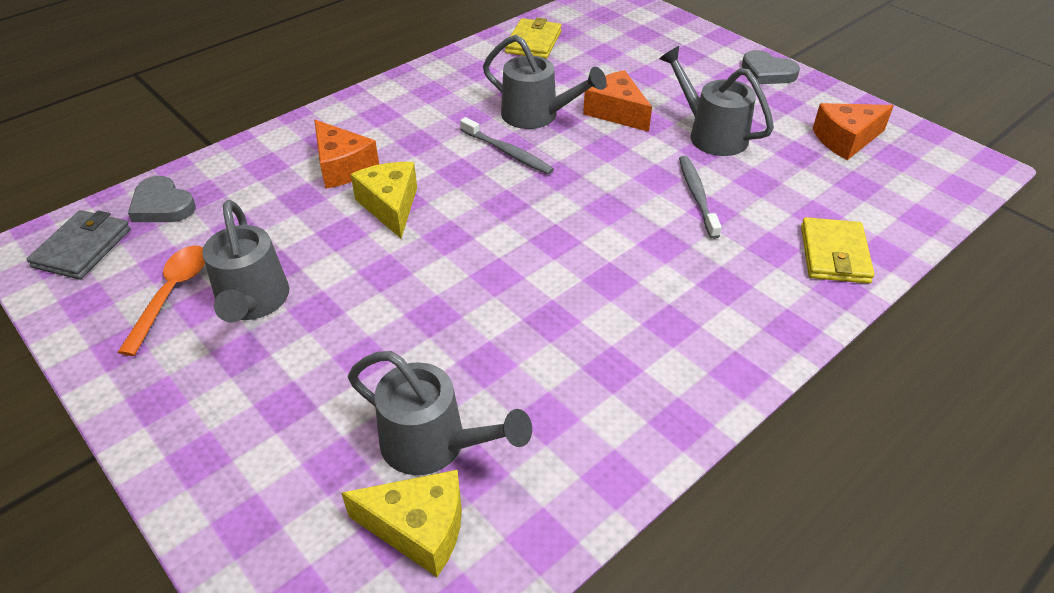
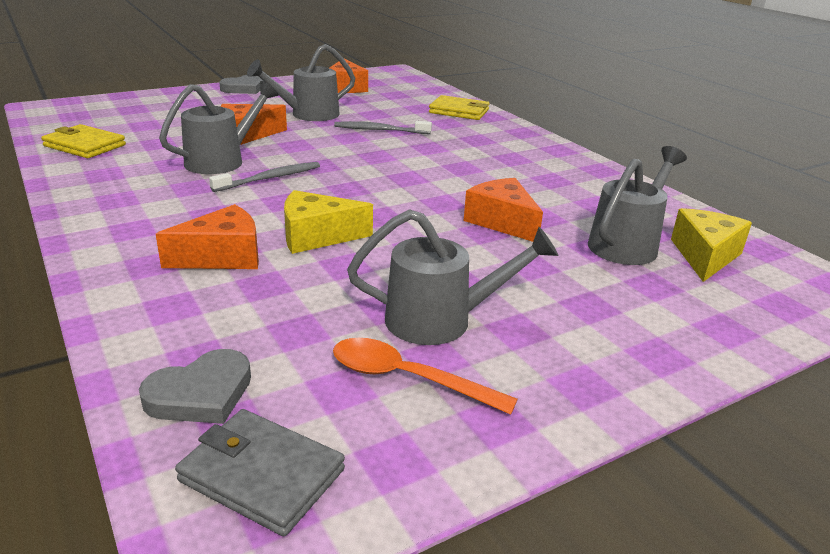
camera: 80 degrees left, 15 degrees down
(460, 328) = (502, 222): none -> orange cheese

